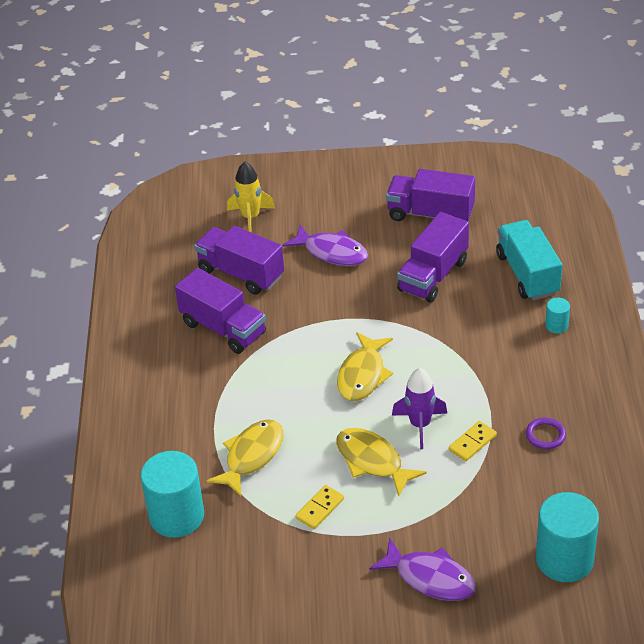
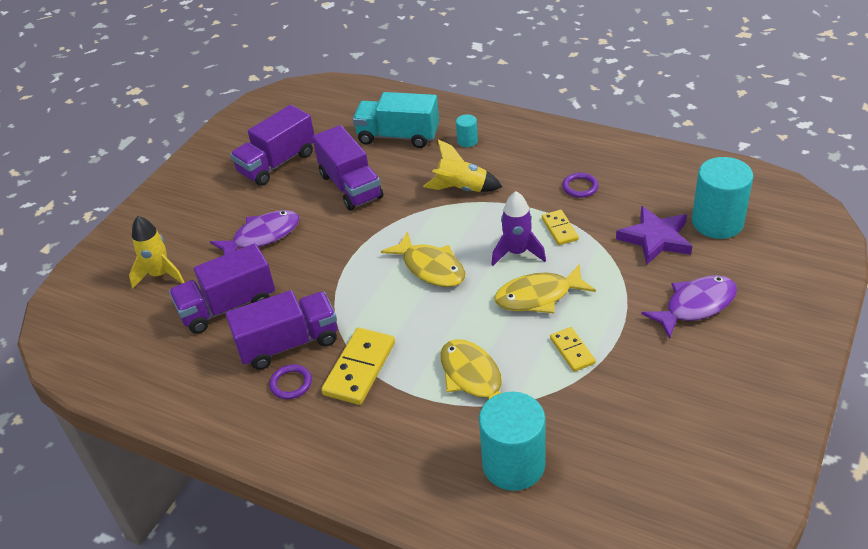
camera: 60 degrees left, 0 degrees up
(184, 350) = (291, 383): none -> purple ring
(222, 382) = (359, 368): none -> yellow domino
(482, 351) = (462, 189): none -> yellow rocket
(506, 518) = (655, 239): none -> purple star

